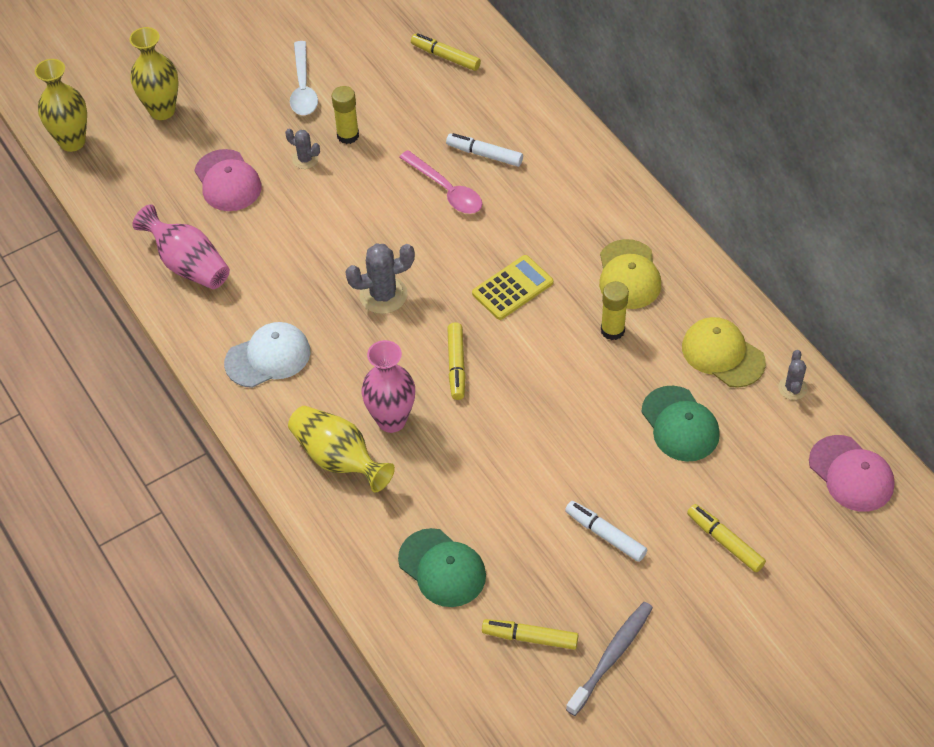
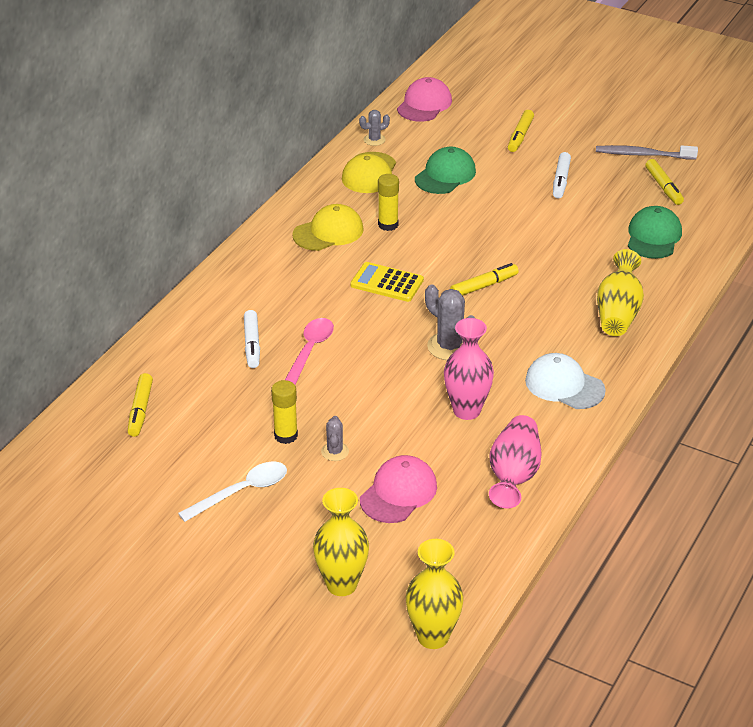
camera: 120 degrees left, 15 degrees down
(391, 420) = (561, 300): pink vase -> pink vase (466, 410)

